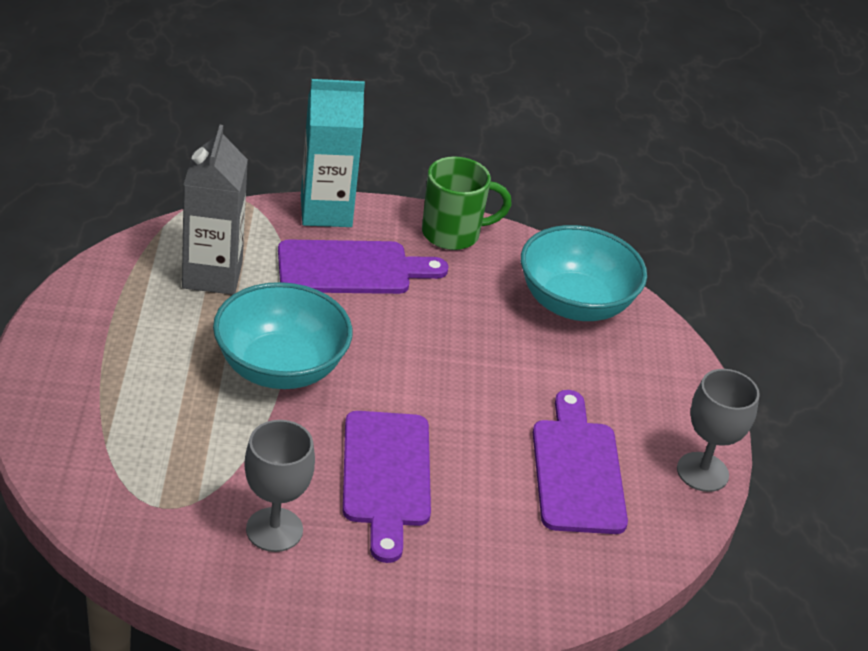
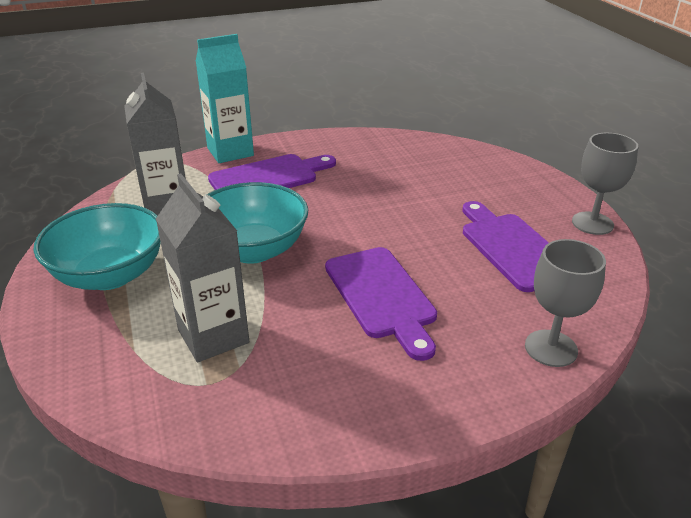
camera: 15 degrees left, 5 degrees down
(188, 458) = (213, 336): none -> grey carton
(274, 530) = (319, 367): grey goblet -> grey goblet (551, 348)
(453, 234) = (324, 142): green mug -> none
(575, 303) = (430, 157): turquoise bowl -> turquoise bowl (110, 275)

